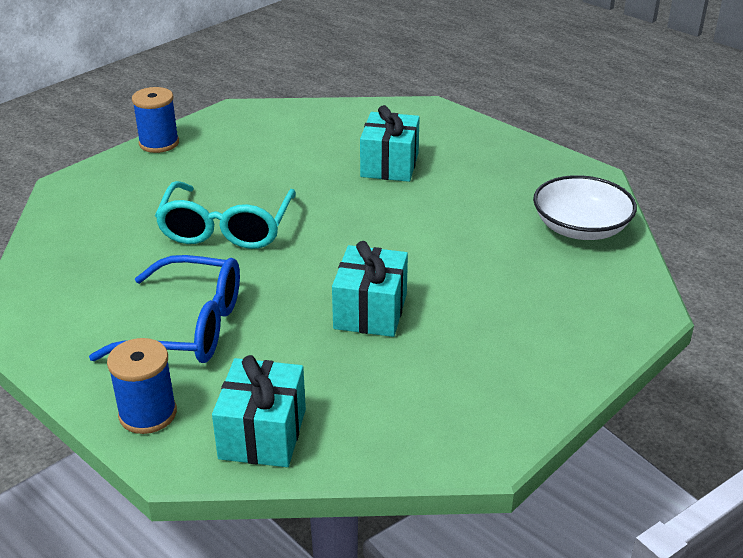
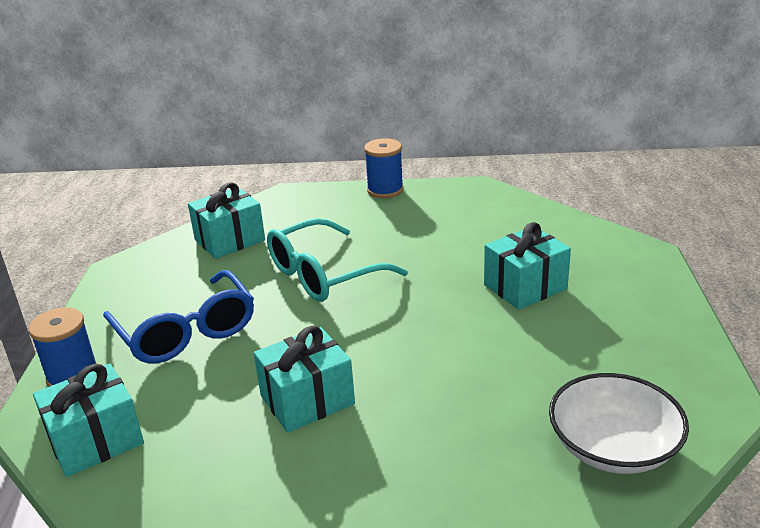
camera: 50 degrees right, 5 degrees down
(85, 245) = (230, 240): none -> turquoise gift

